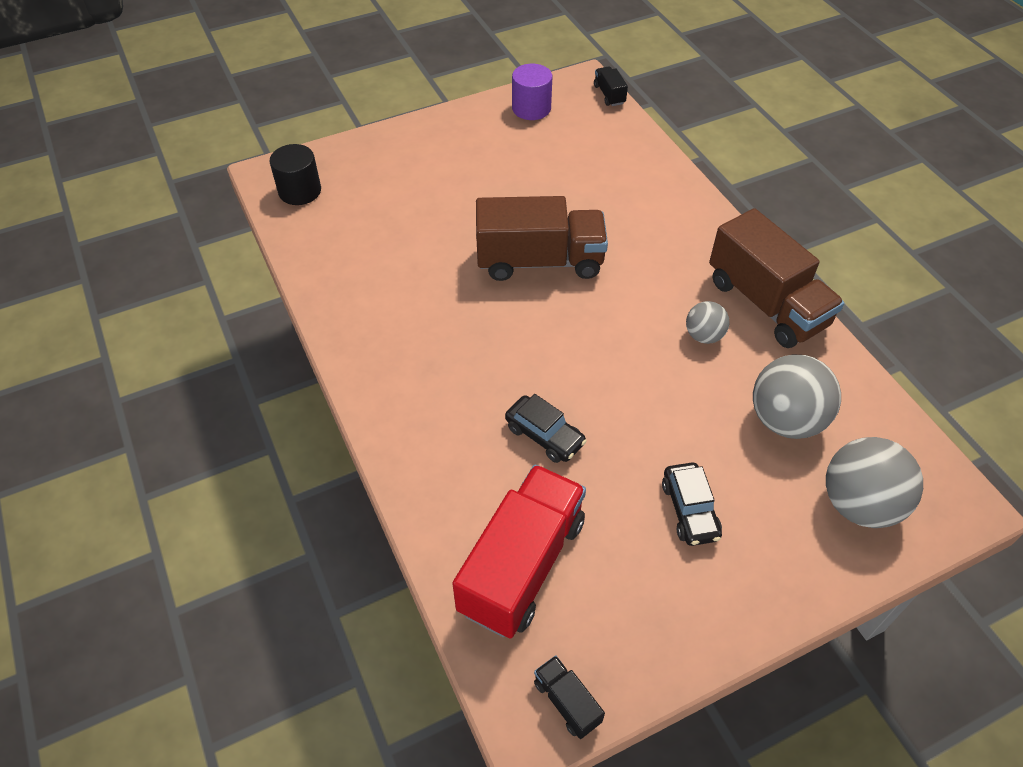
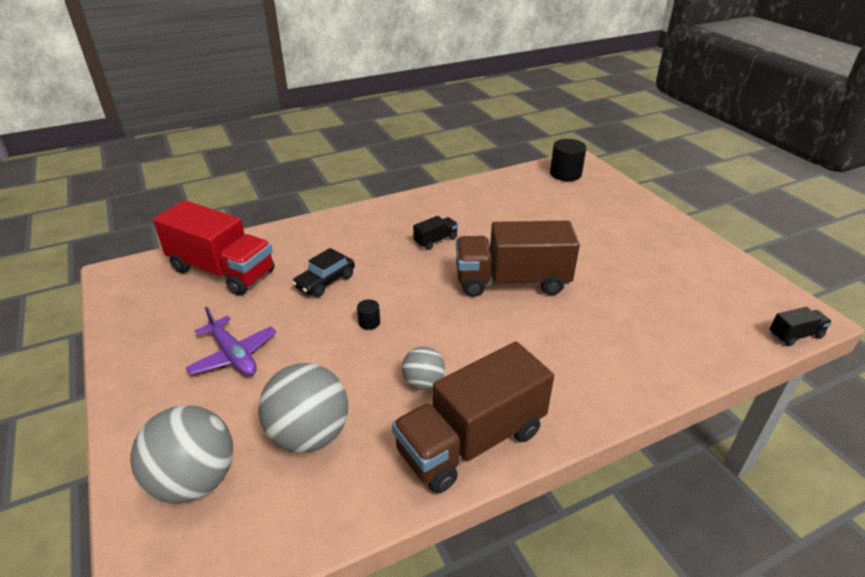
camera: 90 degrees right, 15 degrees down
(531, 108) = (732, 279): purple cylinder -> none
(539, 261) = (512, 281): brown truck -> brown truck turned 90 degrees clockwise
(567, 702) = (120, 288): black truck -> black truck (435, 241)
(619, 384) = (369, 322): none -> black cylinder
(689, 510) = (233, 355): black car -> purple plane

